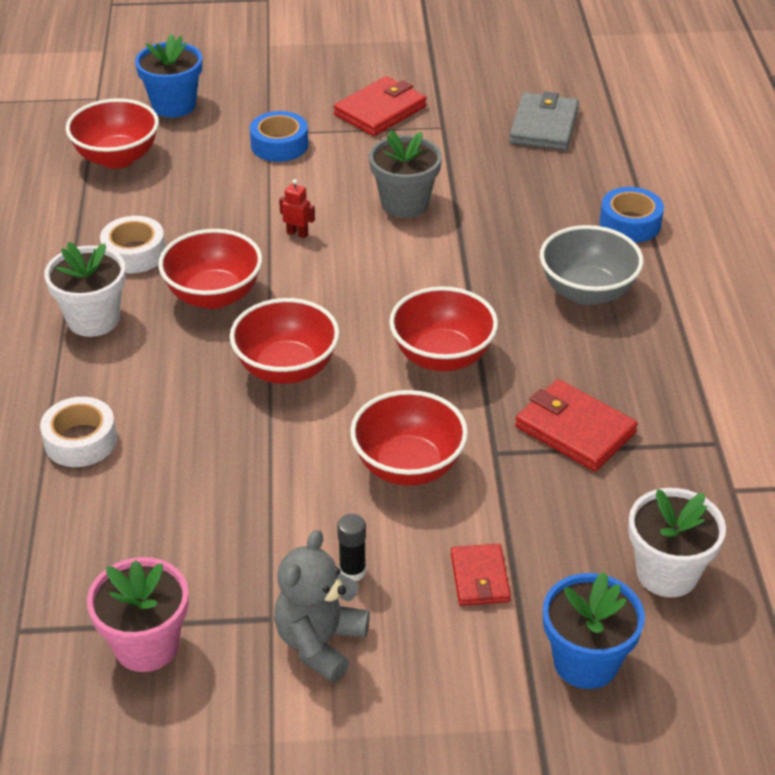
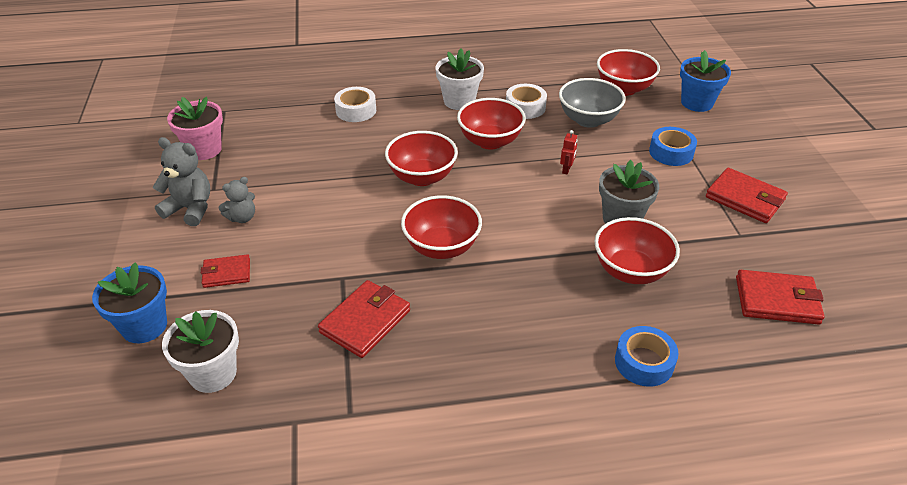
camera: 85 degrees right, 0 degrees up
(352, 571) = (242, 217): black glue stick -> grey teddy bear
(408, 466) = (330, 236): red bowl -> red bowl (630, 271)
(544, 126) = (777, 300): grey wallet -> red wallet
(587, 292) = (535, 330): grey bowl -> grey bowl (588, 120)

